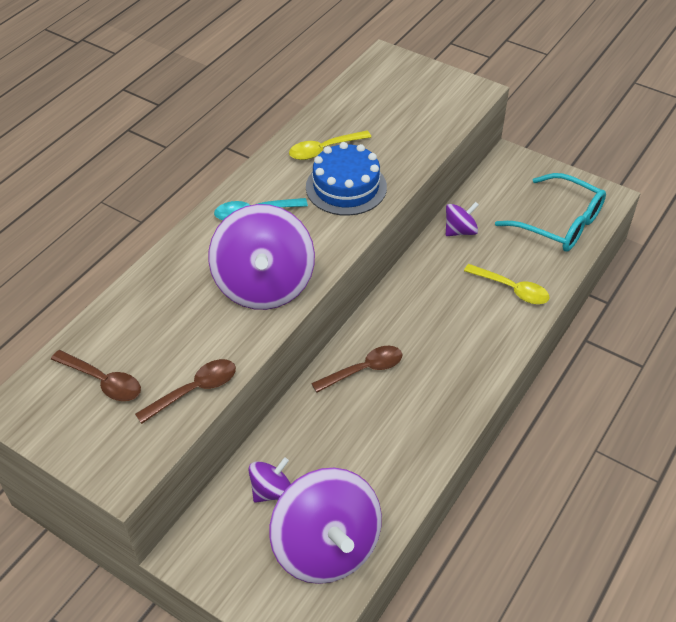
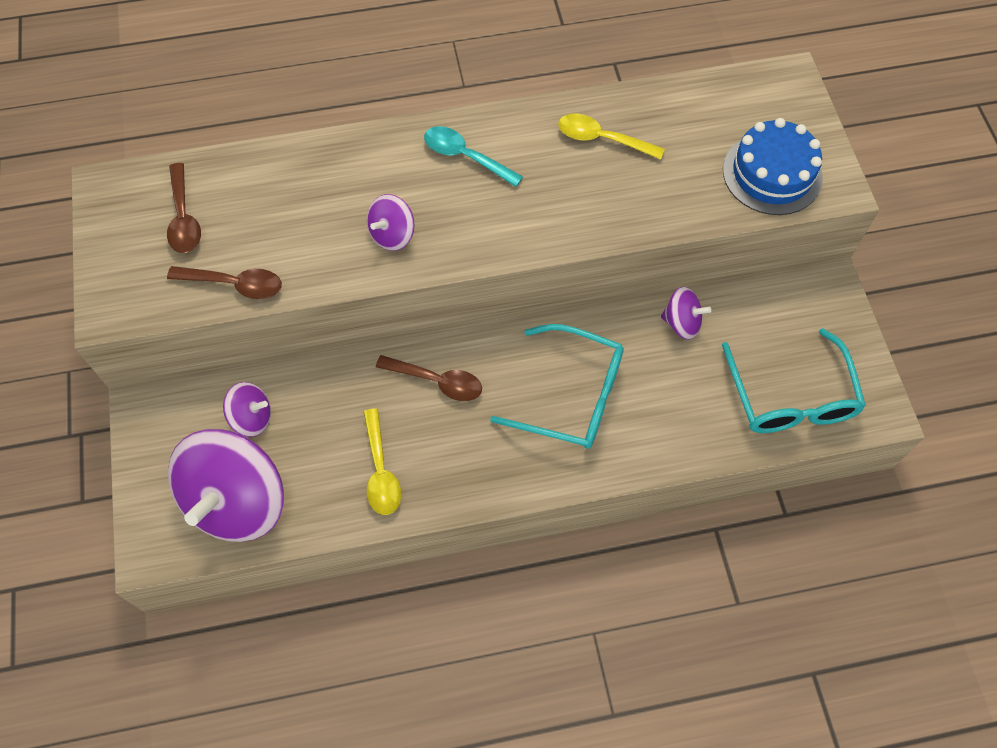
camera: 45 degrees right, 15 degrees up
(264, 285) = (392, 235): purple spinning top -> purple spinning top, size x0.47
(346, 187) = (574, 194): blue cake -> blue cake (772, 174)
(452, 313) = (573, 396): none -> turquoise glasses
(512, 289) = (656, 422): yellow spoon -> yellow spoon (381, 471)

